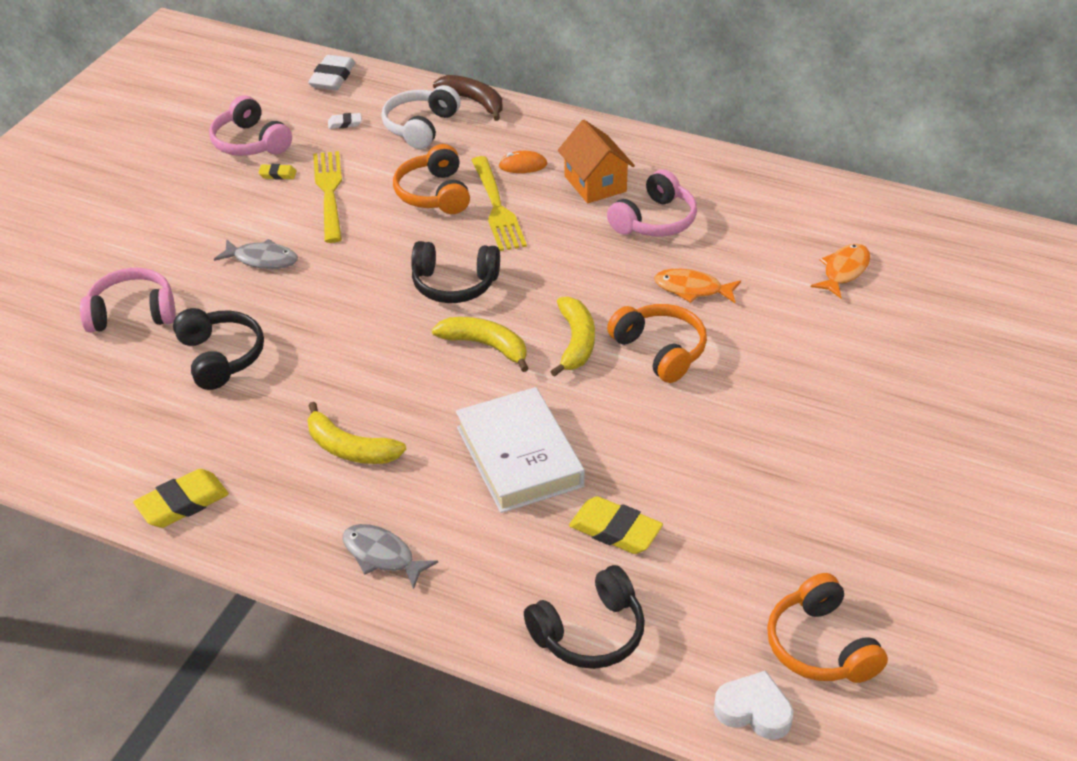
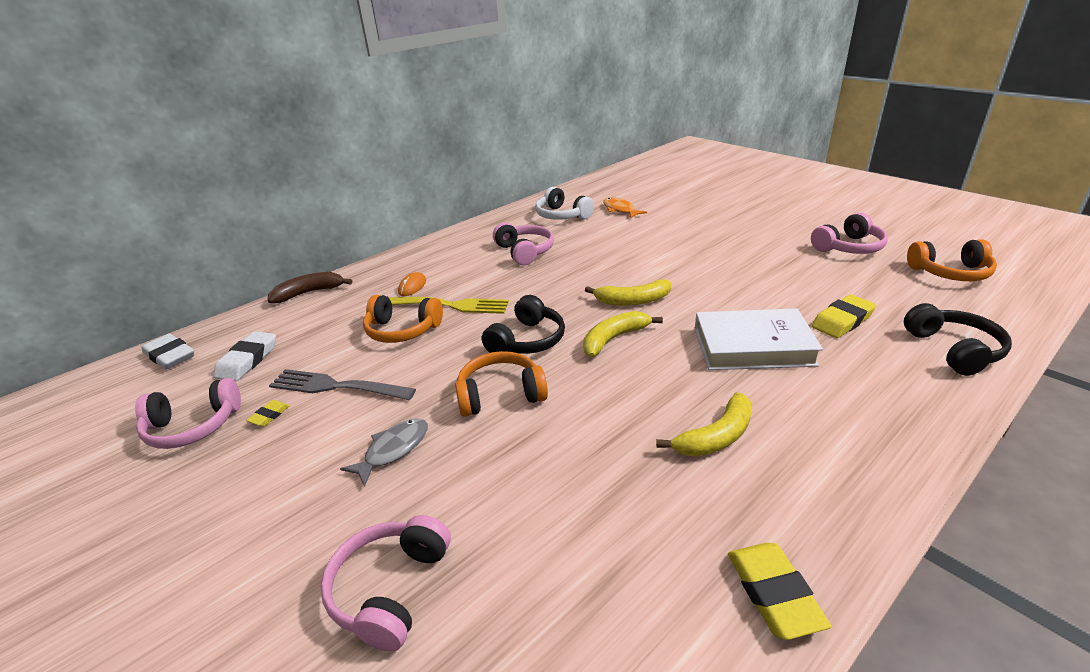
camera: 65 degrees left, 10 degrees down
(220, 357) = (530, 512): black headphones -> none
(329, 192) = (336, 386): yellow fork -> grey fork
(345, 123) = (247, 360): white eraser -> white eraser, size x1.90
(382, 556) = (869, 441): grey fish -> none
(420, 127) = (307, 322): white headphones -> white headphones (562, 215)
(576, 342) = (633, 301): yellow banana -> yellow banana turned 150 degrees clockwise
(595, 184) = (464, 264): orange house -> none
(660, 351) = (660, 273): orange headphones -> orange headphones (500, 395)
(692, 289) = (604, 252): orange fish -> none
(754, 711) = (1015, 303): white heart -> none
(851, 531) = (848, 247): none -> pink headphones

